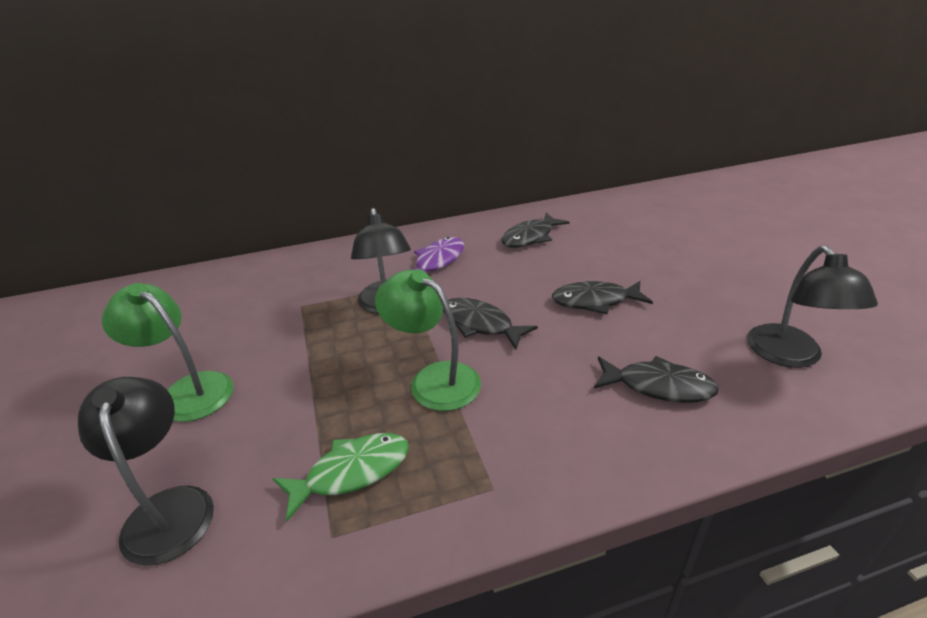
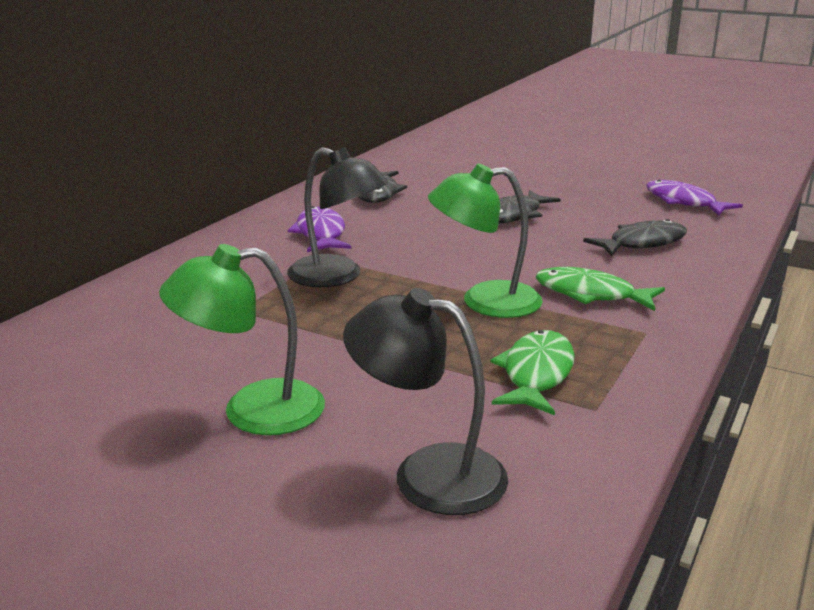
camera: 45 degrees left, 10 degrees down
(480, 324) = (452, 258): black fish -> none
(518, 418) = (591, 294): none -> green fish
(790, 356) = (684, 202): black lamp -> purple fish

